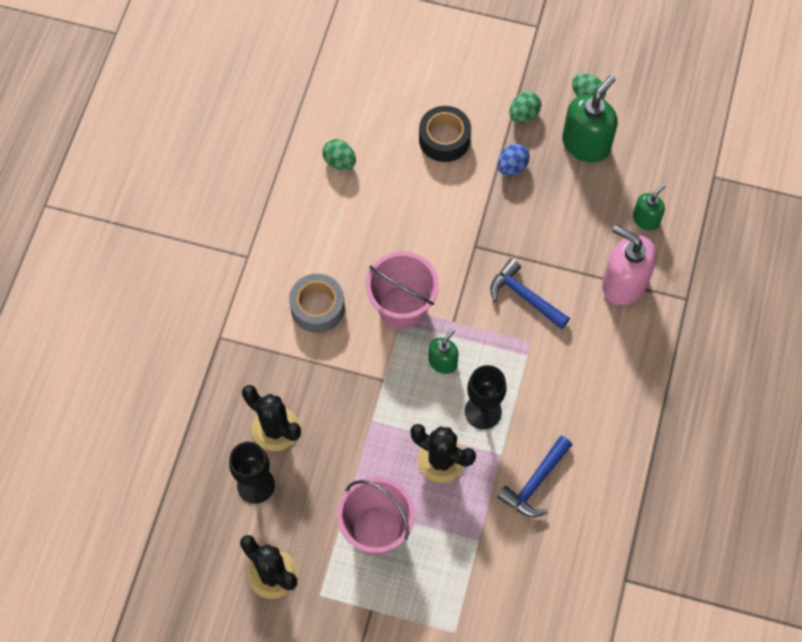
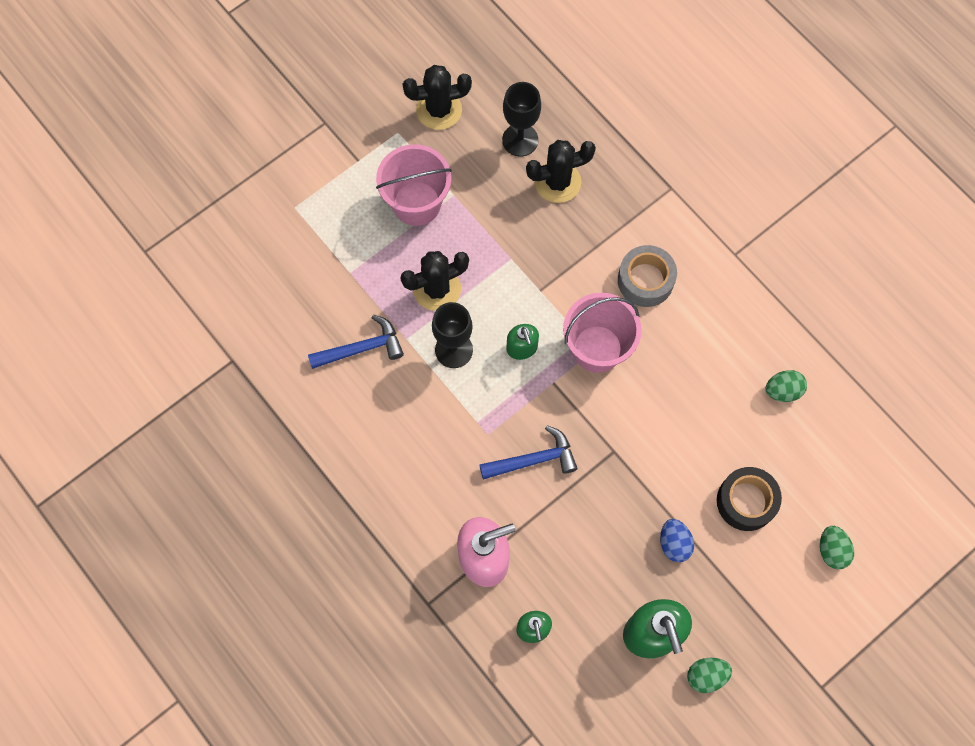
camera: 125 degrees right, 5 degrees up
(524, 114) = (725, 596): green egg -> green egg (832, 550)
(535, 483) = (362, 348): blue hammer -> blue hammer turned 90 degrees clockwise

